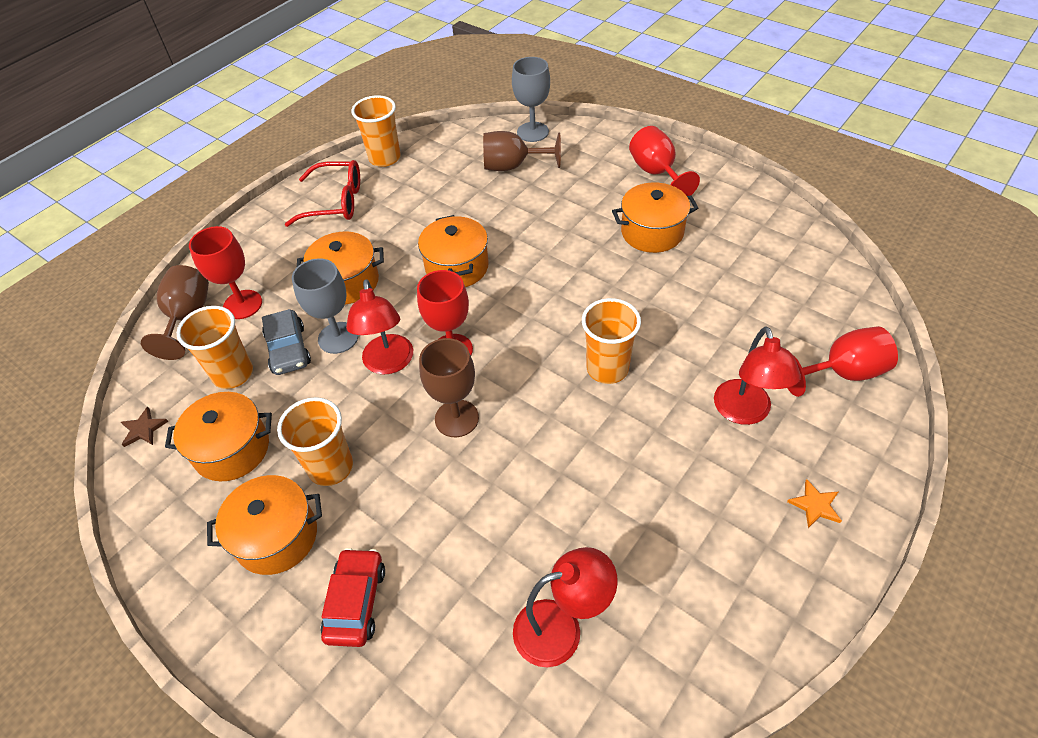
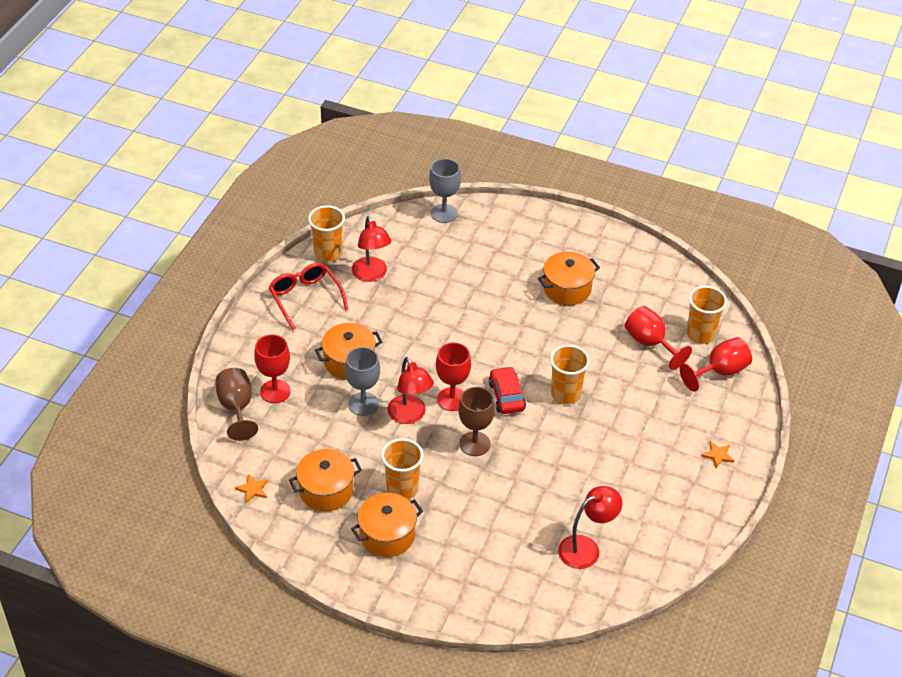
camera: 20 degrees left, 5 degrees down
(143, 429) = (253, 489): brown star -> orange star
(233, 374) = (297, 442): orange cup -> orange cup (700, 334)
(288, 349) = (330, 418): grey car -> none
(335, 202) = (305, 298): red glasses -> red glasses turned 105 degrees counterclockwise
(356, 602) = (457, 560): red car -> red car (506, 396)
(457, 267) = (429, 337): orange pot -> none
(513, 166) = (439, 247): brown goblet -> none
(656, 173) = (556, 239): red goblet -> red goblet (650, 343)
(745, 412) = (664, 407): red lamp -> red lamp (371, 275)

